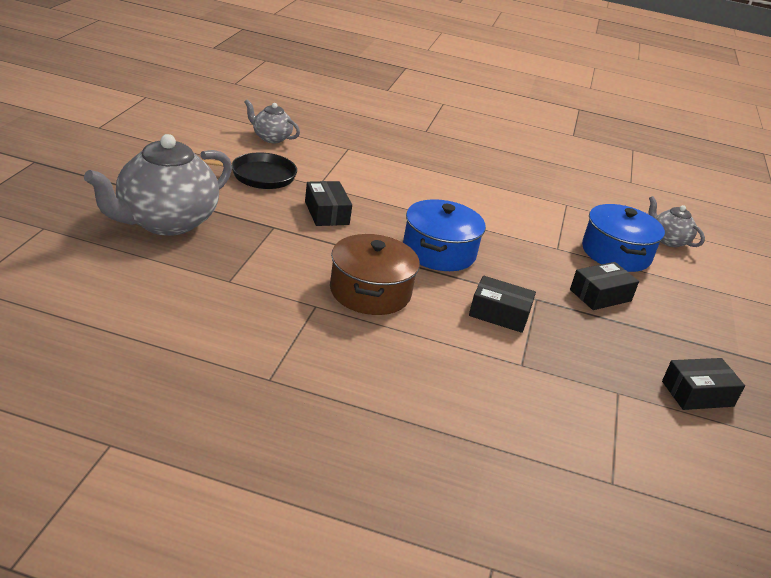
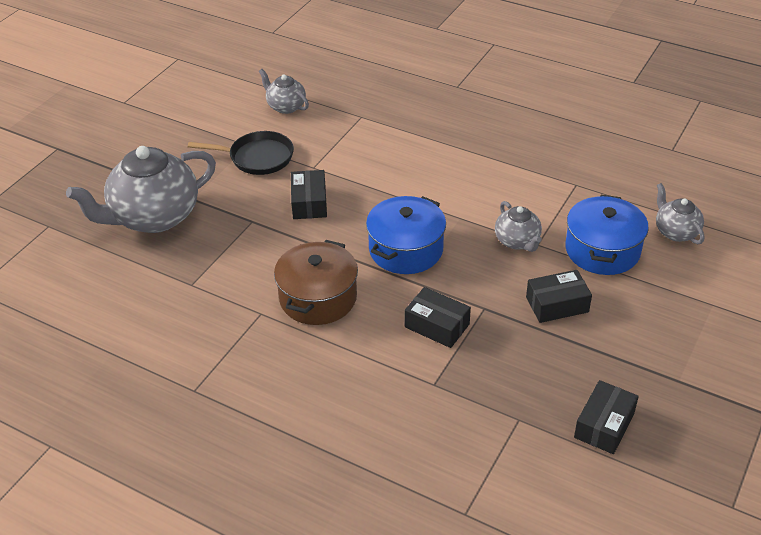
camera: 20 degrees right, 10 degrees up
(538, 246) = (517, 241): none -> grey teapot
(697, 394) = (604, 425): black box -> black box turned 60 degrees counterclockwise

